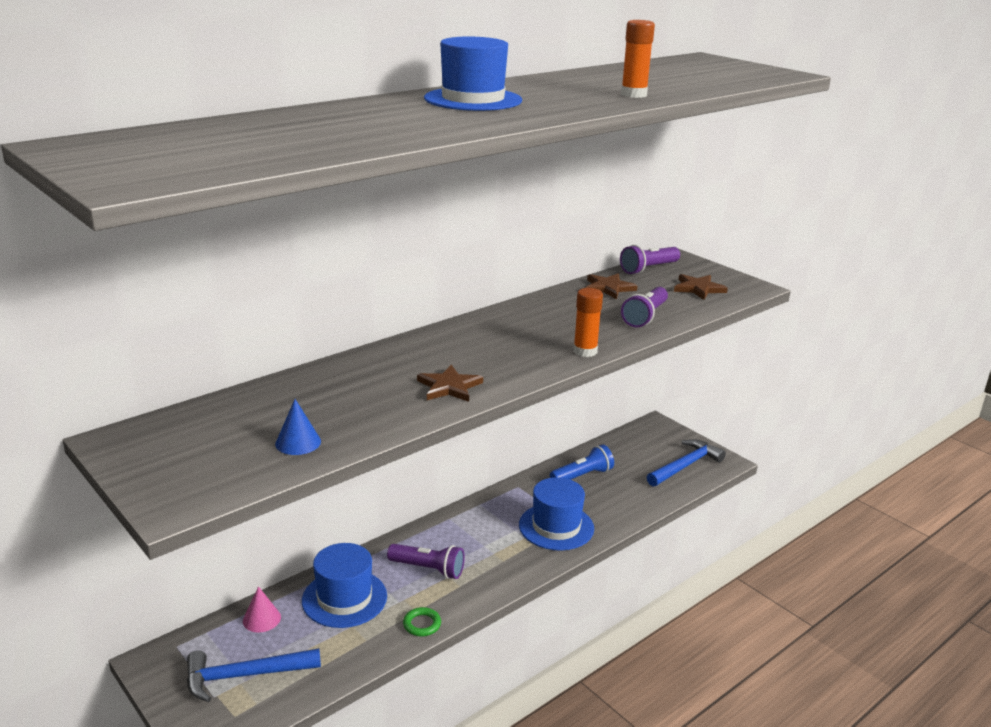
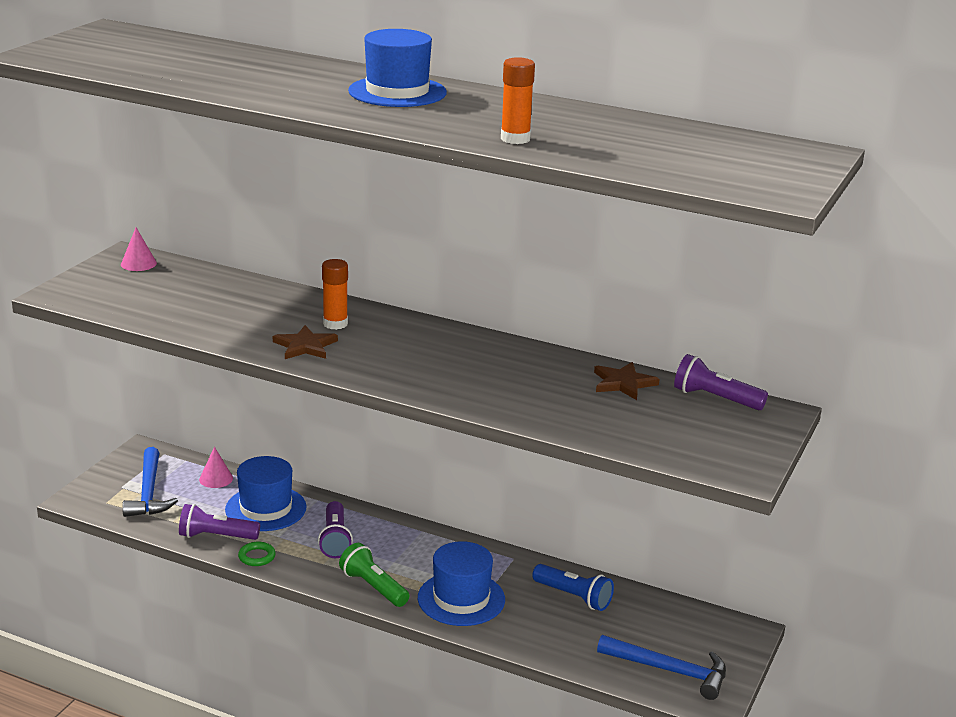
camera: 65 degrees right, 0 degrees up
(150, 438) = (138, 263): none -> pink cone
(244, 676) = (149, 492): blue hammer -> blue hammer turned 150 degrees counterclockwise
(298, 442) = (166, 311): blue cone -> none
(513, 567) = (373, 587): none -> green flashlight
(585, 351) = (440, 394): orange glue stick -> orange glue stick (335, 324)
(645, 317) = (564, 414): purple flashlight -> purple flashlight (216, 536)
(698, 289) = (690, 436): brown star -> none

